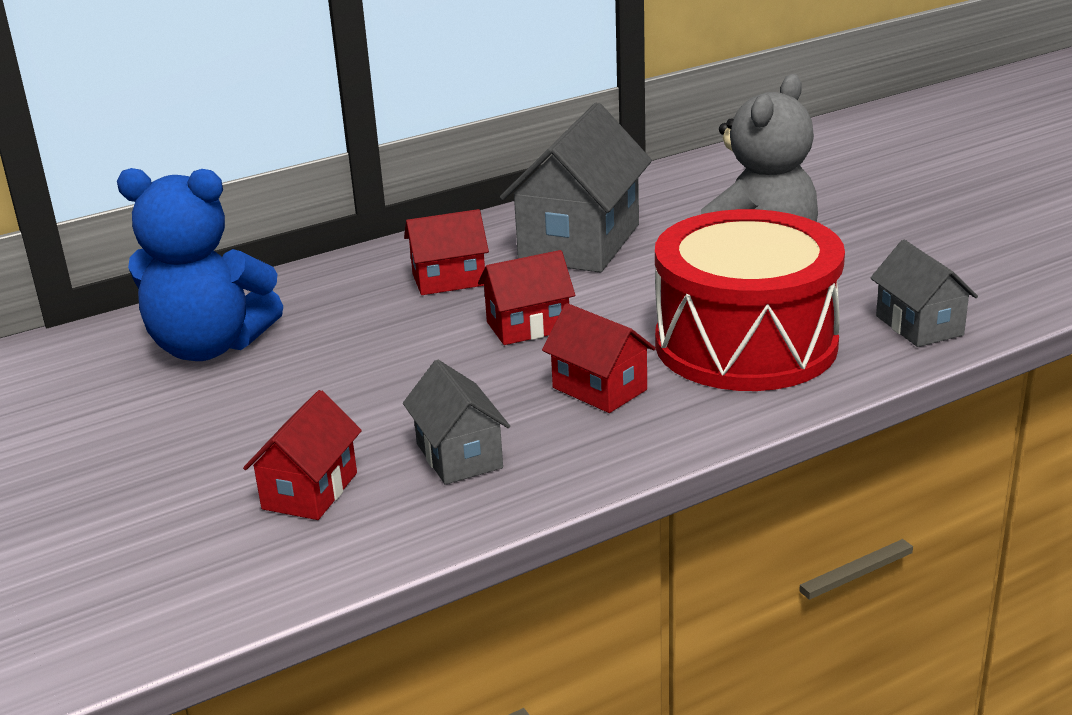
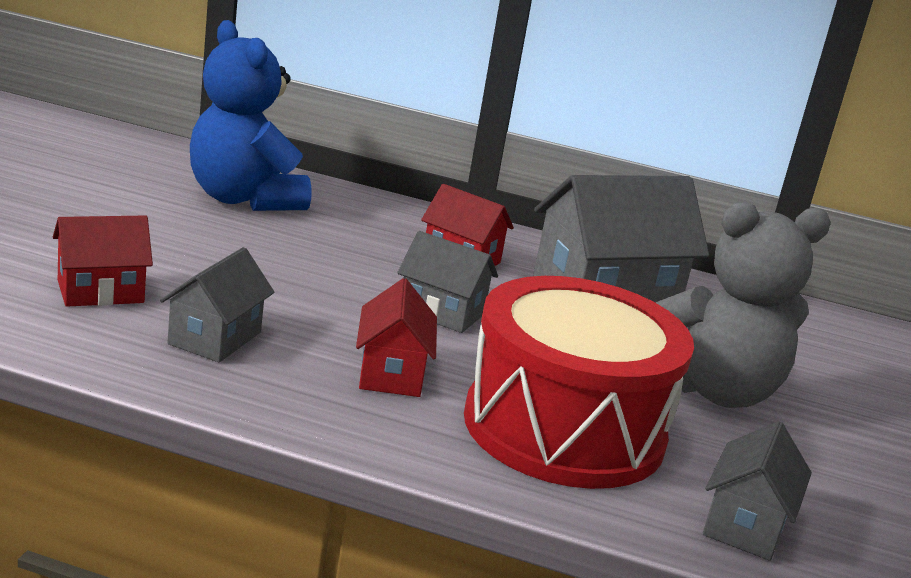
camera: 40 degrees right, 5 degrees down
(528, 326) = (441, 312): red house -> grey house

